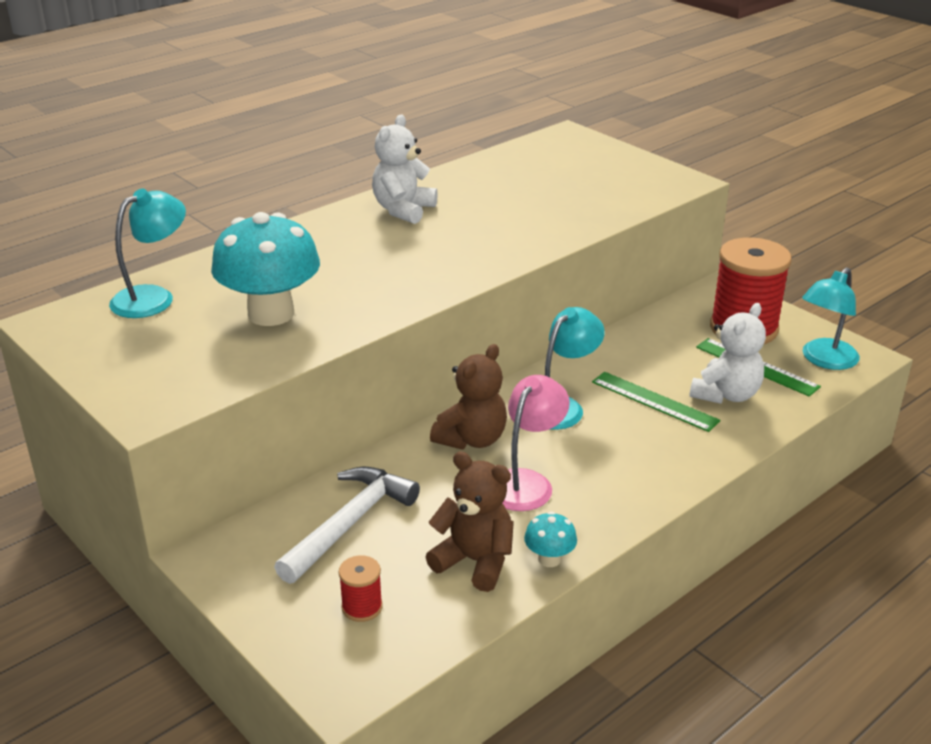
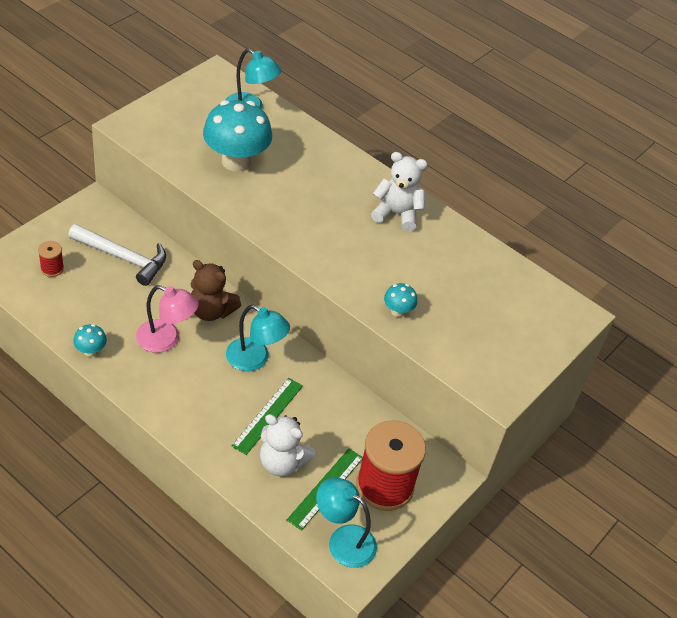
camera: 75 degrees right, 15 degrees up
(475, 561) = (89, 316): brown teddy bear -> none
(570, 222) = (398, 311): none -> turquoise mushroom

